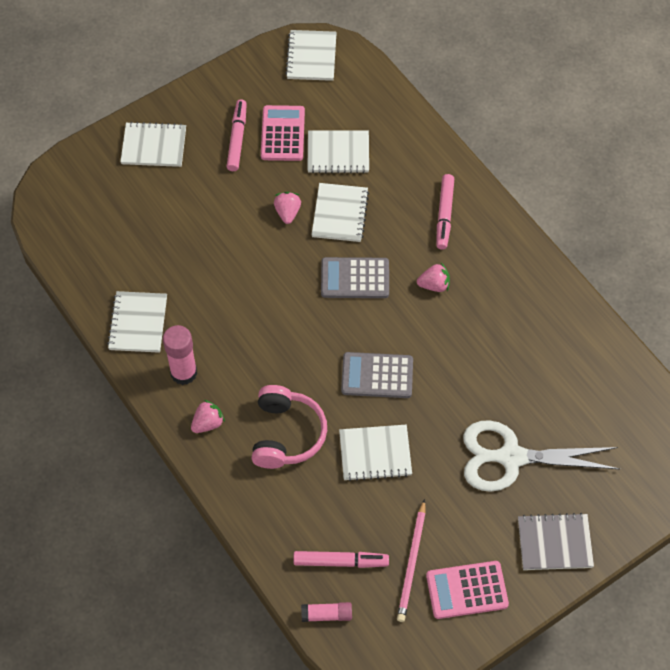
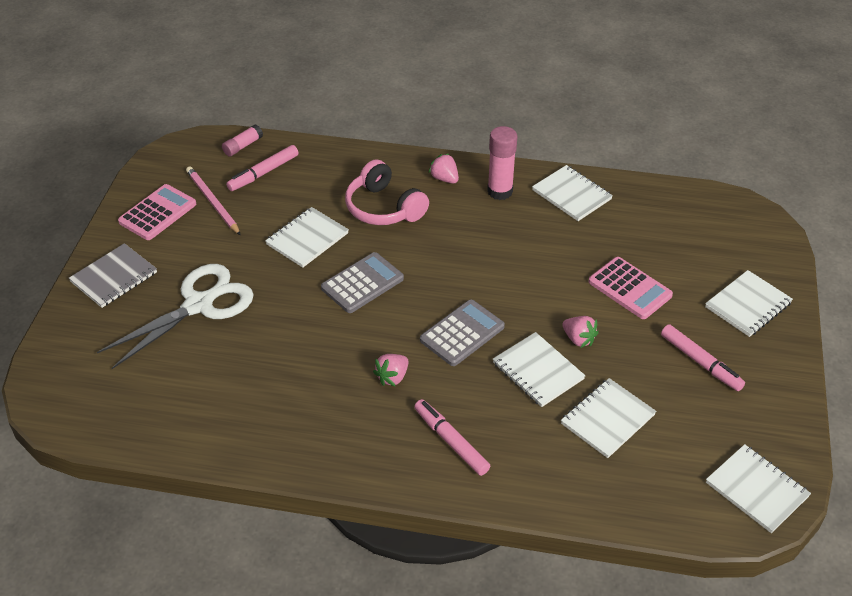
camera: 135 degrees right, 15 degrees down
(208, 423) = (444, 179): pink strawberry -> pink strawberry turned 135 degrees clockwise
(282, 134) = (673, 397): pink calculator -> pink calculator (630, 288)

